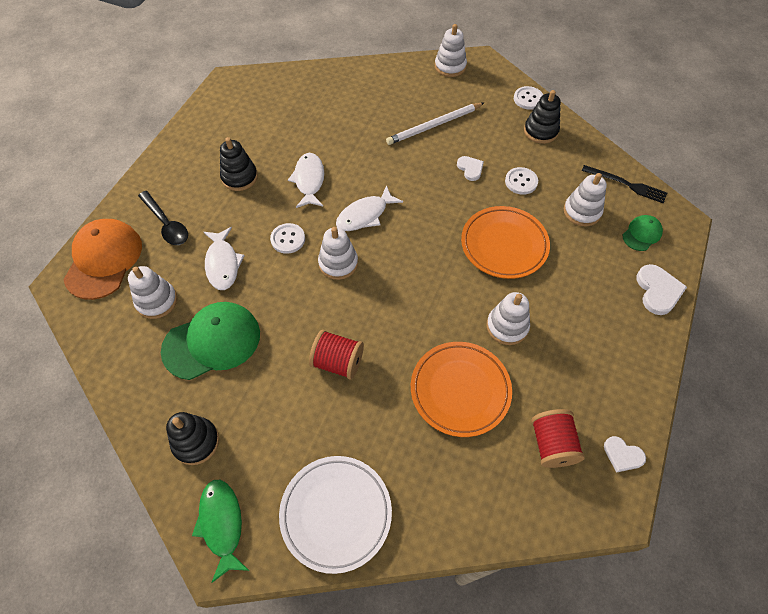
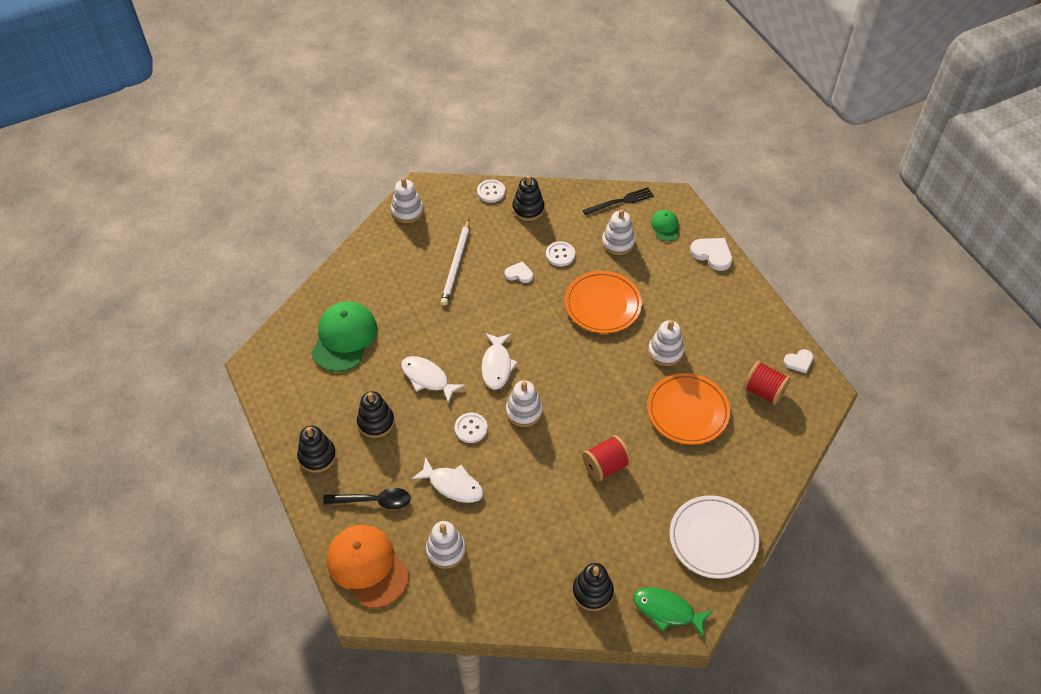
camera: 50 degrees left, 5 degrees down
(179, 165) = (317, 456): none -> black stacking toy
(212, 342) = (518, 534): green cap -> green cap (344, 338)

